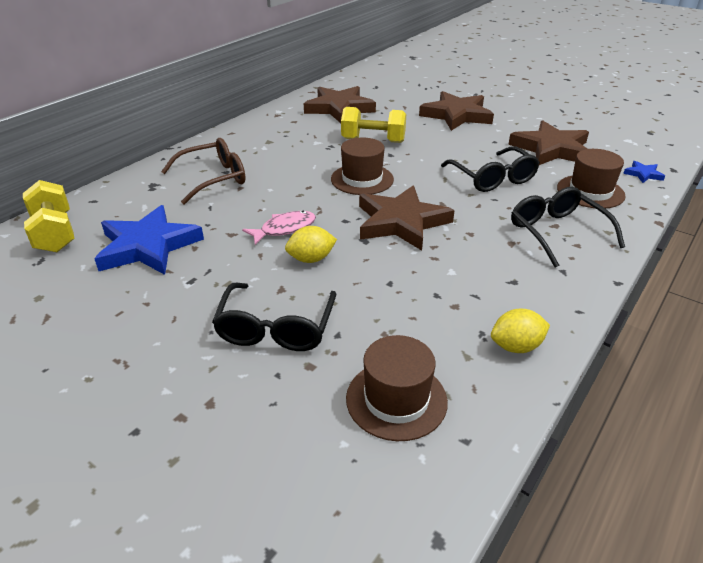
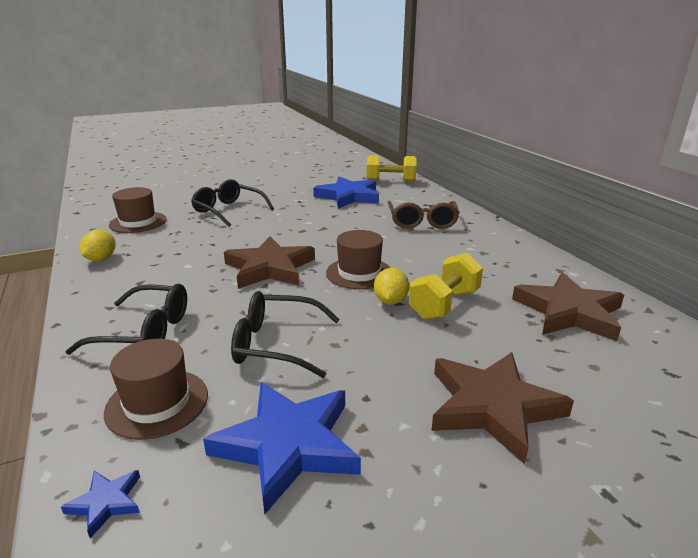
camera: 120 degrees right, 10 degrees down
(284, 229) = (318, 229): pink fish -> none
(311, 259) = (272, 229): yellow lemon -> yellow lemon (390, 301)
(551, 149) = (288, 445): brown star -> blue star

